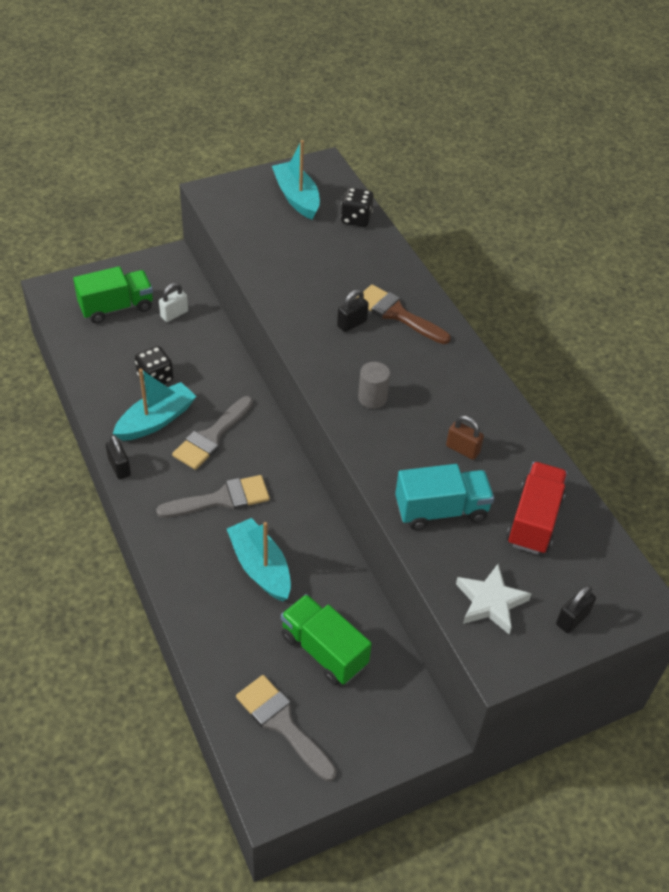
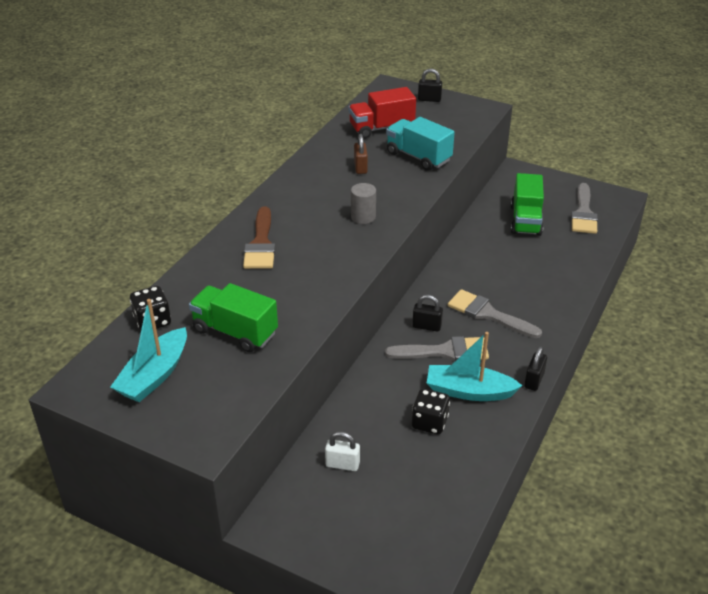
camera: 125 degrees left, 10 degrees down
(116, 307) = (380, 514): green truck -> green truck (235, 332)
(260, 567) = (511, 269): turquoise boat -> none
(352, 324) = (298, 259): black padlock -> black padlock (426, 326)
(490, 602) = (455, 122): white star -> none

